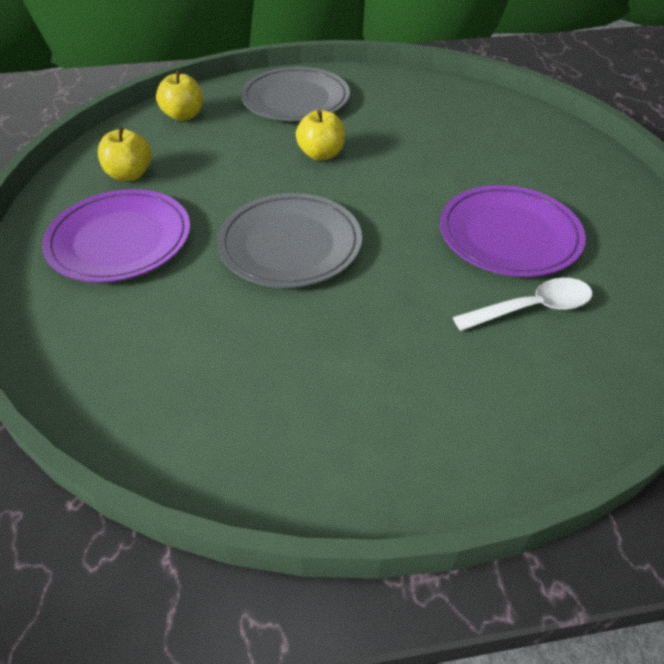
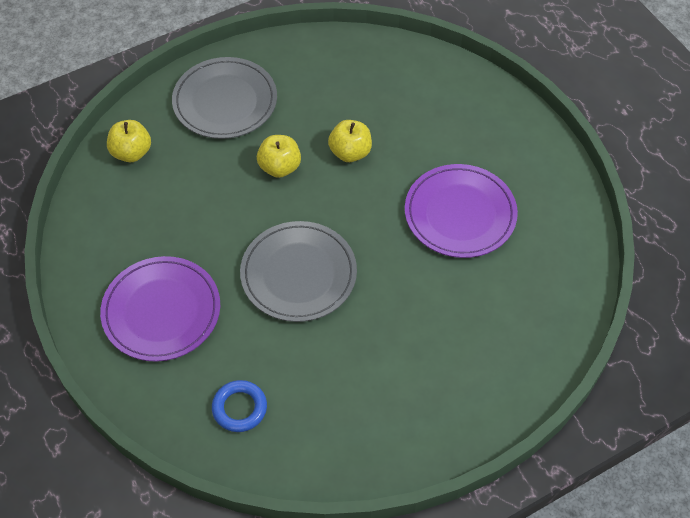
camera: 20 degrees left, 10 degrees up
(130, 174) = (126, 239): yellow apple -> yellow apple (350, 152)
(139, 357) = (239, 408): none -> blue ring
(532, 308) = (494, 279): white spoon -> none

